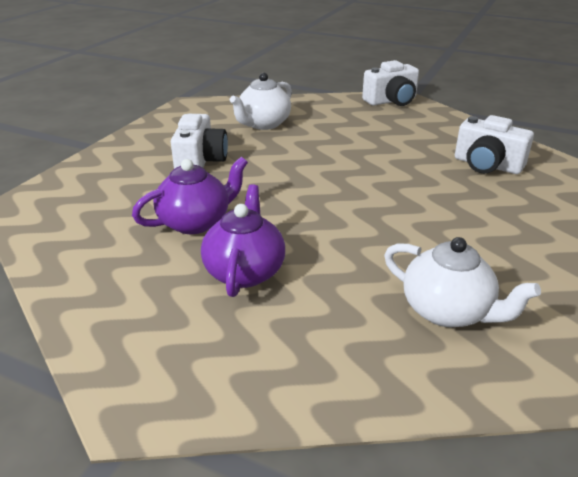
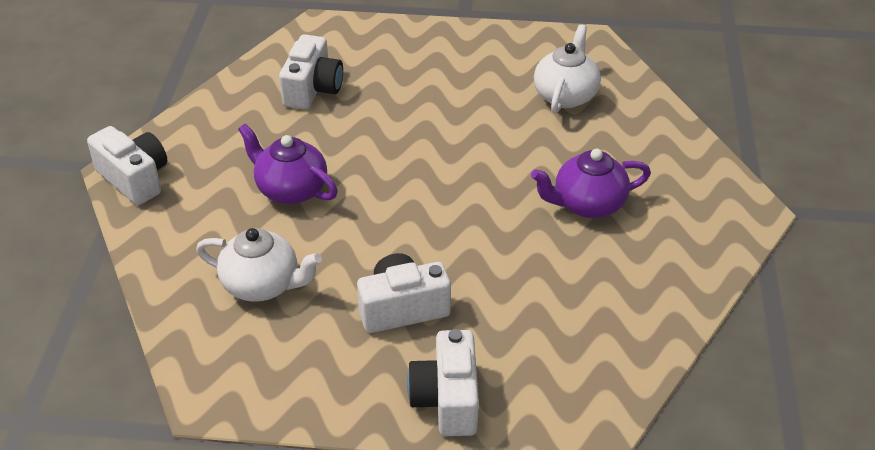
camera: 110 degrees left, 10 degrees up
(109, 162) = (447, 399): none -> white camera
(196, 222) = (534, 261): purple teapot -> purple teapot (290, 189)

